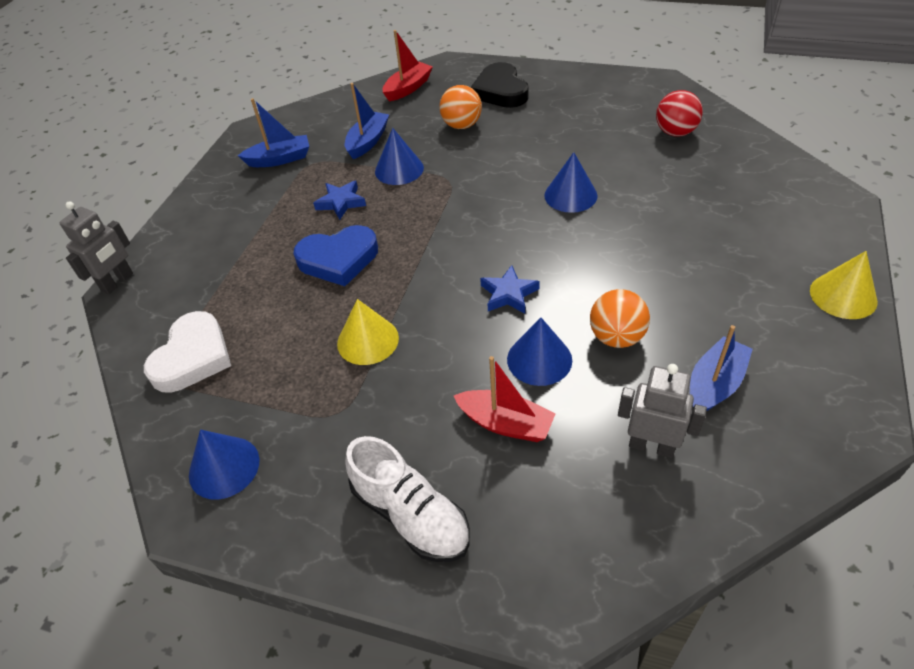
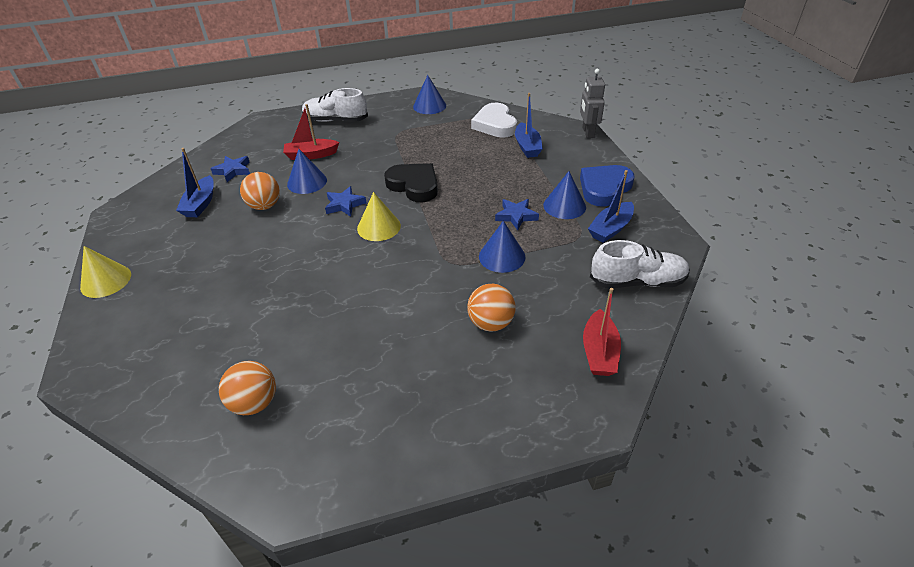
camera: 145 degrees right, 5 degrees down
(323, 116) = (637, 281): none -> white shoe
(338, 259) = (473, 185): blue heart -> blue heart (604, 188)
(368, 141) = (560, 271): blue boat -> blue boat (527, 147)
(368, 340) = (411, 158): yellow cone -> yellow cone (379, 227)
(500, 91) = (490, 391): black heart -> black heart (414, 185)
(570, 195) = (337, 287): blue cone -> blue cone (564, 206)
(651, 446) = (233, 171): grey robot -> blue star
(675, 132) = (254, 403): red ball -> orange ball

